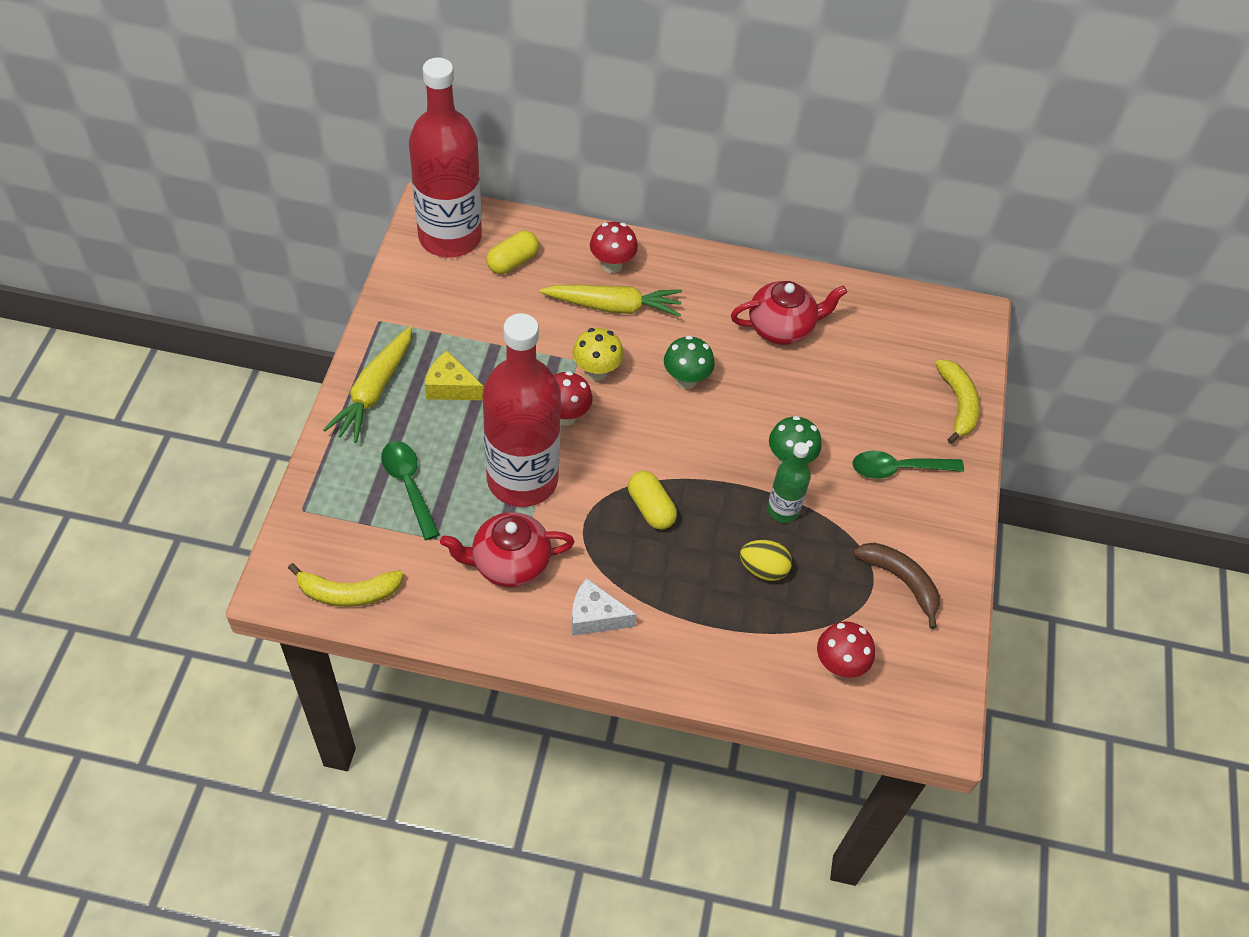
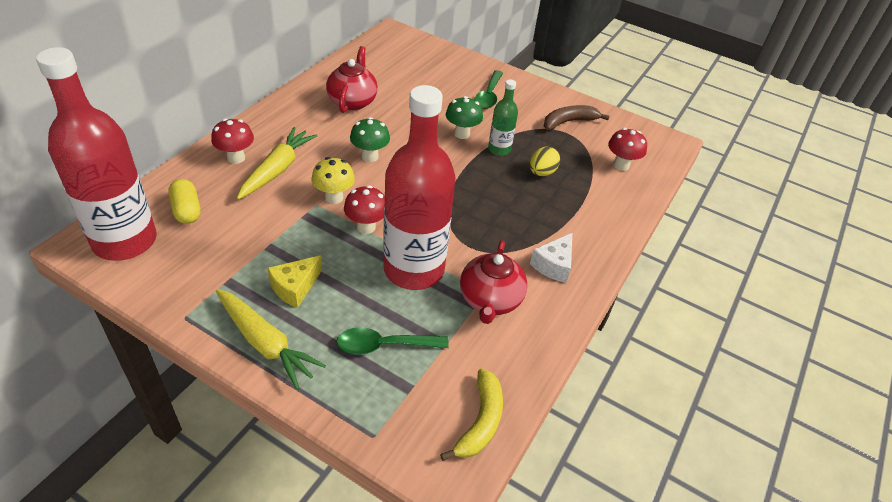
camera: 70 degrees left, 10 degrees down
(651, 508) = (472, 208): yellow capsule -> none
(958, 404) = (453, 59): yellow banana -> none

